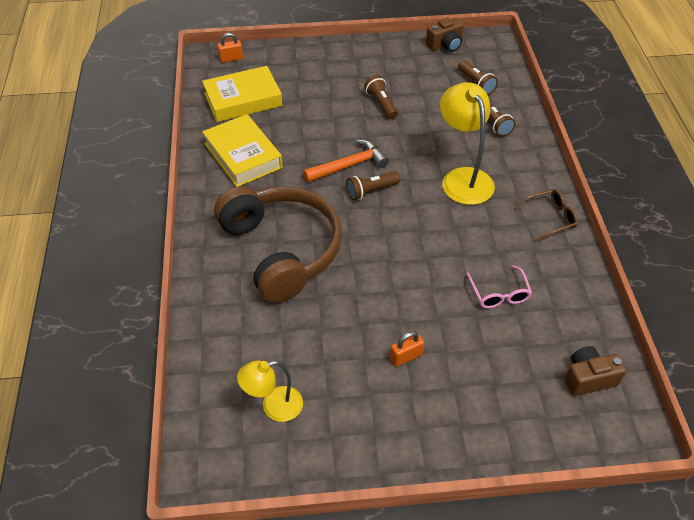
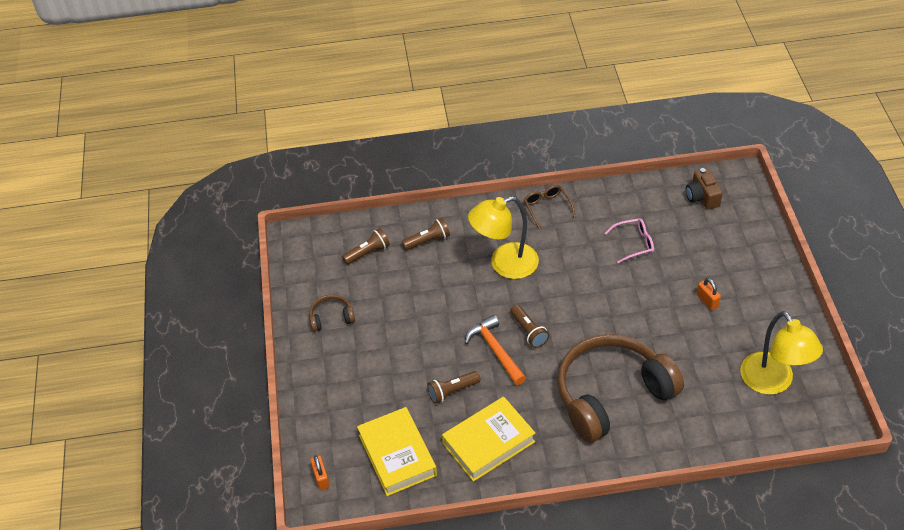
camera: 90 degrees left, 0 degrees up
(274, 407) = (772, 382): yellow lamp -> yellow lamp, size x1.62
(381, 104) = (401, 328): brown flashlight -> brown flashlight (452, 391)
(397, 62) = (331, 317): none -> brown headphones
(445, 45) = (301, 277): brown camera -> none

